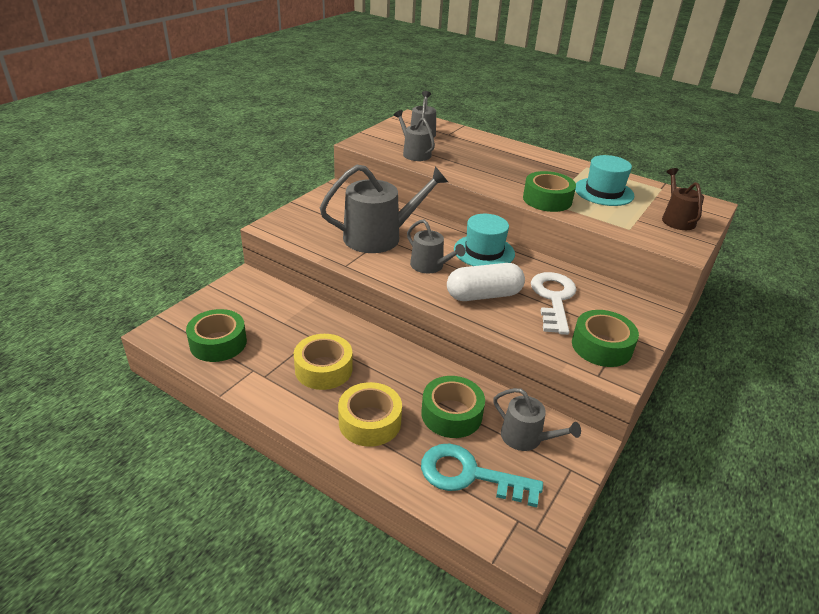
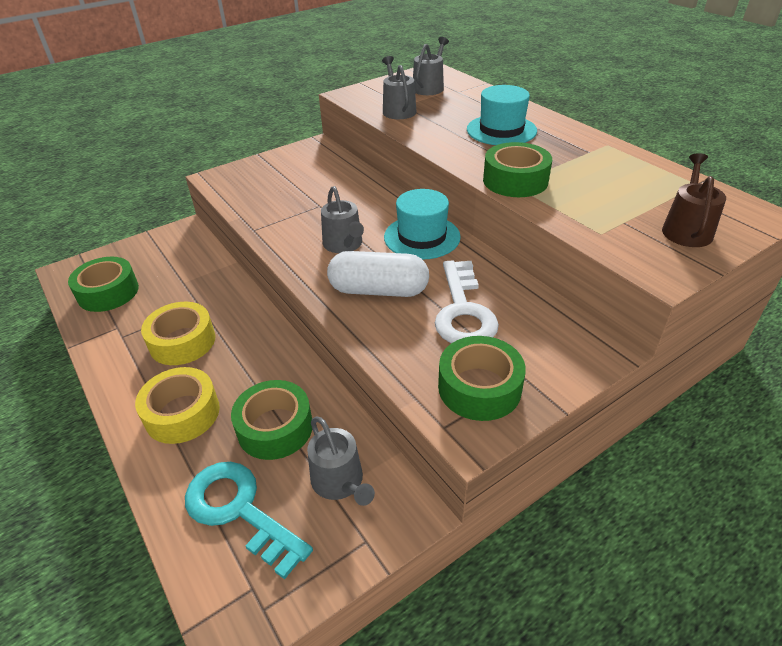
camera: 25 degrees right, 5 degrees up
(379, 237) = (315, 203): grey watering can -> none
(553, 299) = (463, 311): white key -> white key turned 150 degrees clockwise
(603, 192) = (604, 179): turquoise hat -> turquoise hat (501, 130)

